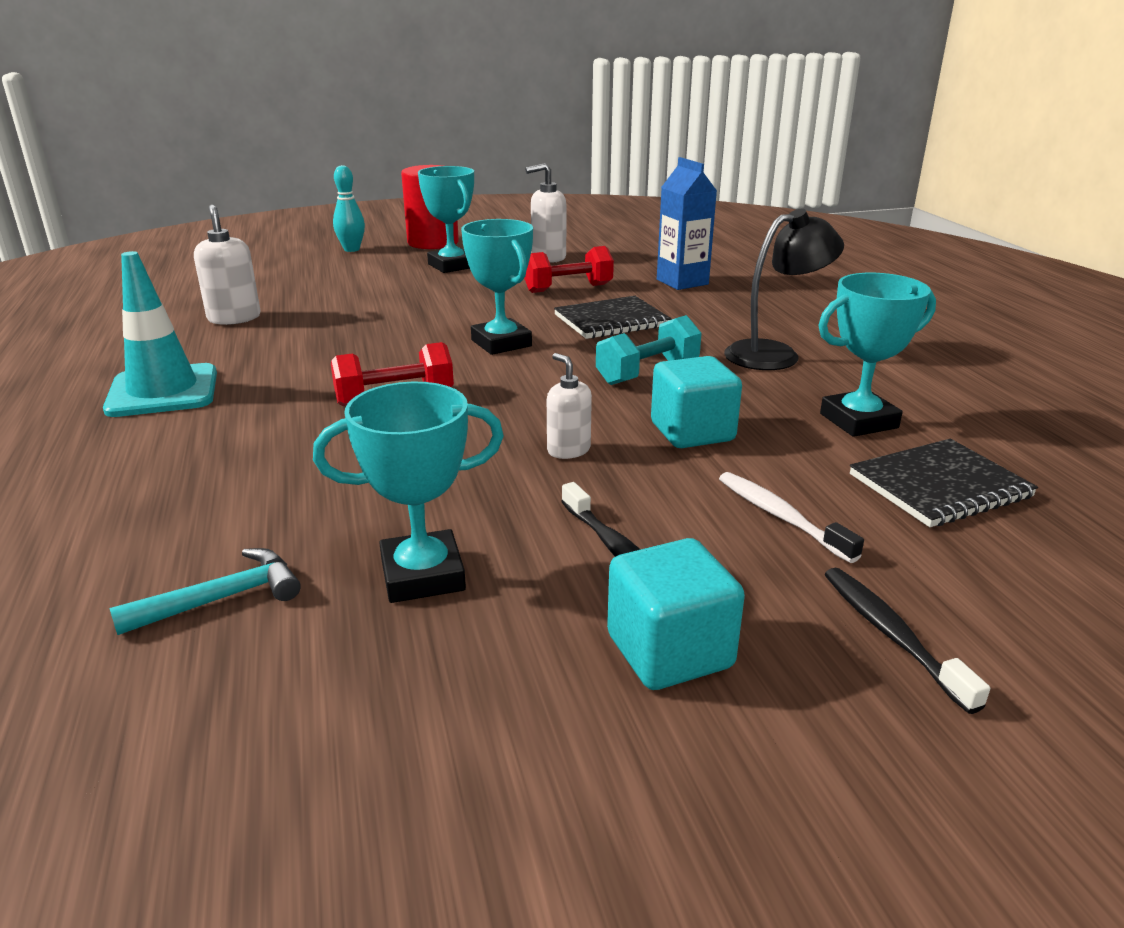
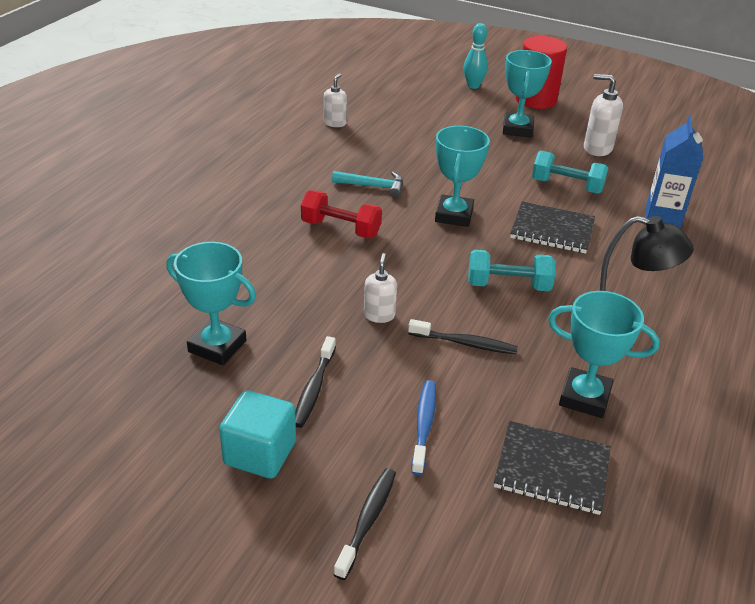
camera: 40 degrees right, 10 degrees up
(163, 391) = (242, 166): turquoise traffic cone -> none
(223, 598) = (135, 308): turquoise hammer -> turquoise hammer (373, 186)
(234, 318) = (335, 123): white soap dispenser -> white soap dispenser, size x0.65
(568, 288) = (566, 186): red dumbbell -> turquoise dumbbell
(692, 432) = (465, 343): turquoise cube -> black toothbrush
(780, 516) = (424, 425): white toothbrush -> blue toothbrush

